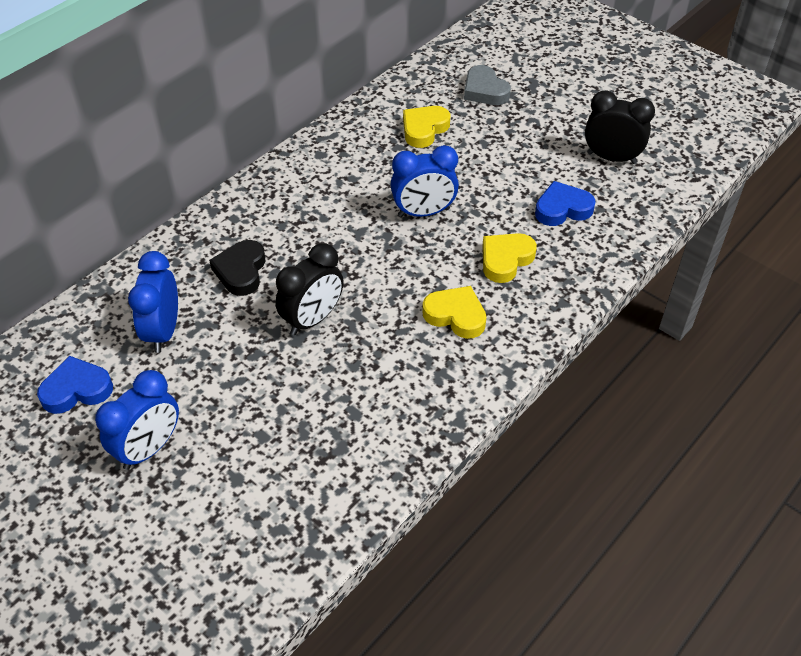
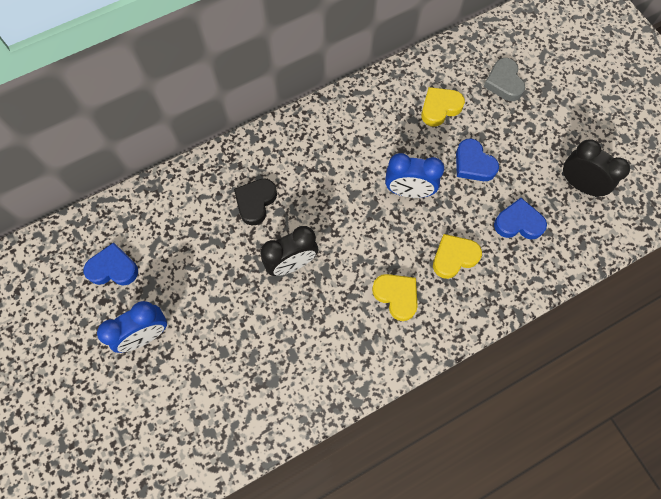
camera: 20 degrees right, 20 degrees up
(163, 331) = (185, 238): blue clock -> none
(486, 169) = (473, 164): none -> blue heart

